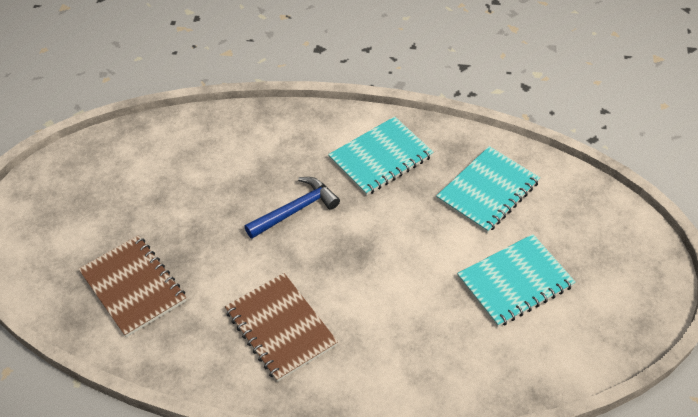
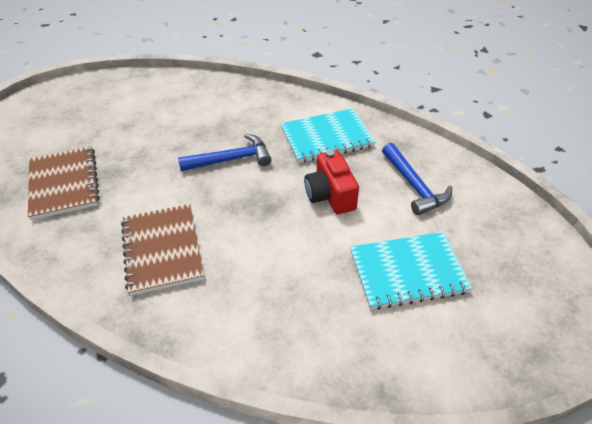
camera: 20 degrees right, 5 degrees down
(413, 223) = (330, 195): none -> red camera
(487, 191) = (414, 186): turquoise notebook -> blue hammer

